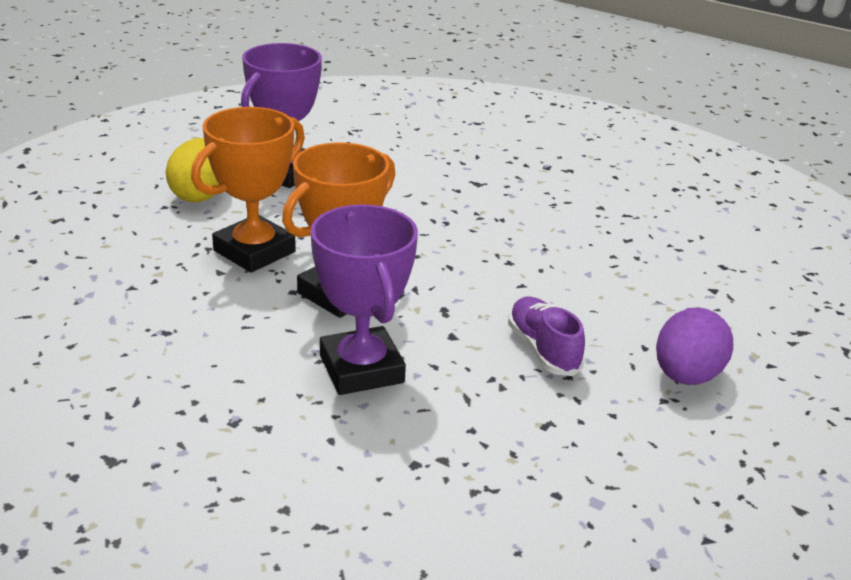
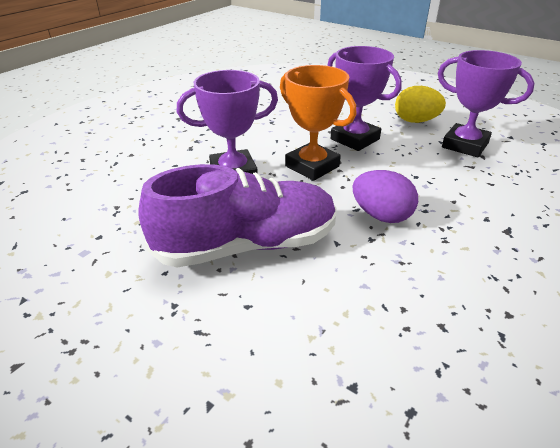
camera: 95 degrees right, 5 degrees up
(254, 251) = (355, 139): orange trophy -> purple trophy
(543, 350) = (247, 245): purple shoe -> purple shoe, size x2.08
(686, 376) = (201, 326): purple egg -> purple egg (381, 216)

